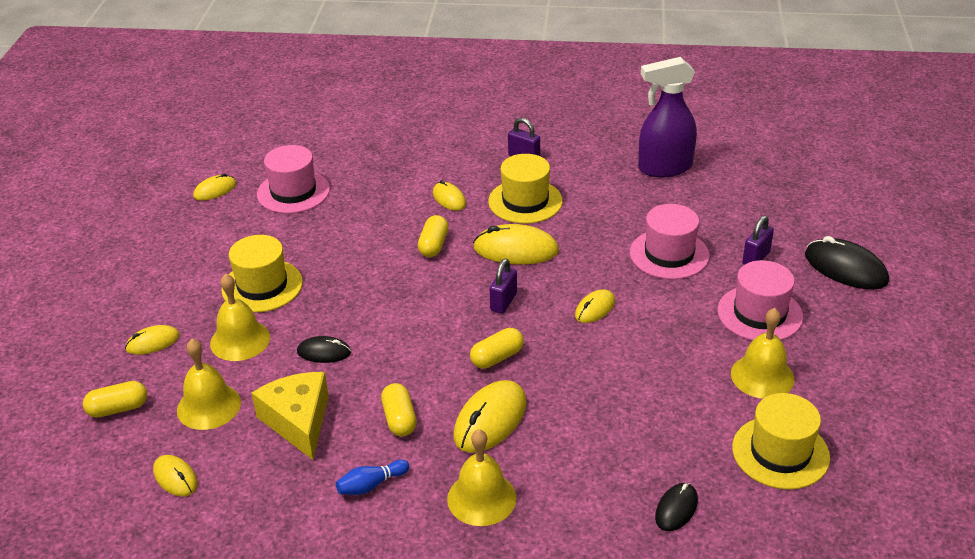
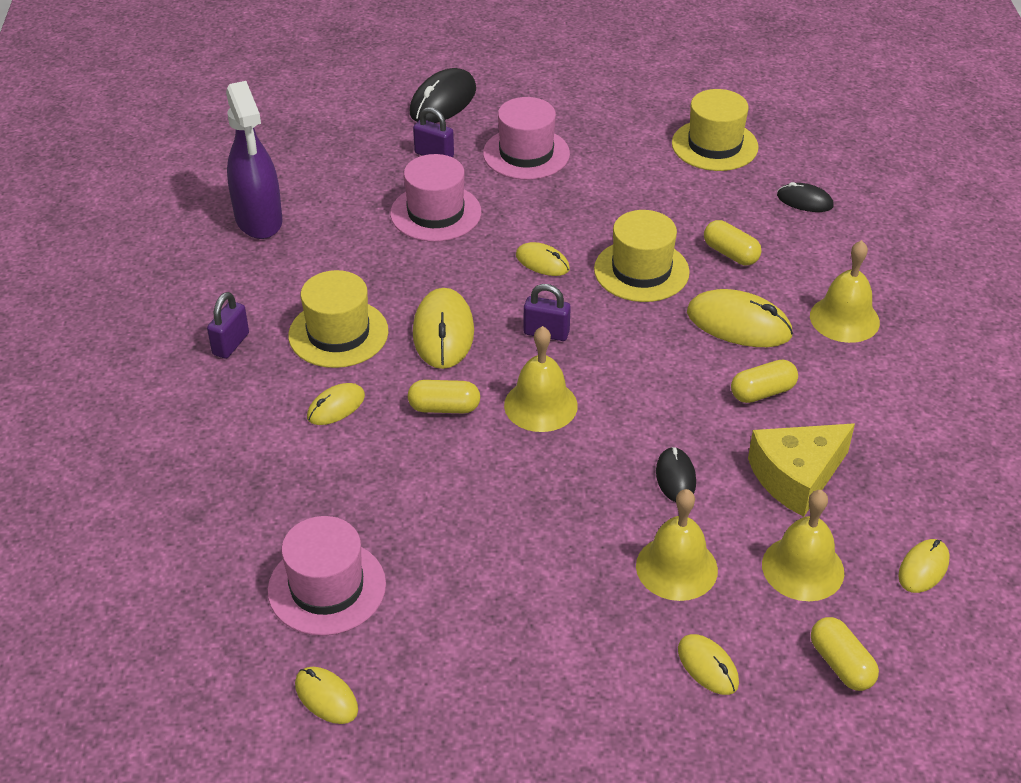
camera: 100 degrees left, 5 degrees up
(262, 286) = (561, 571): yellow hat -> yellow hat (641, 271)
(371, 485) = (862, 399): blue bowling pin -> none
(497, 357) = (642, 329): yellow capsule -> yellow capsule (730, 254)
(762, 376) = (618, 153): yellow bell -> yellow bell (540, 405)

